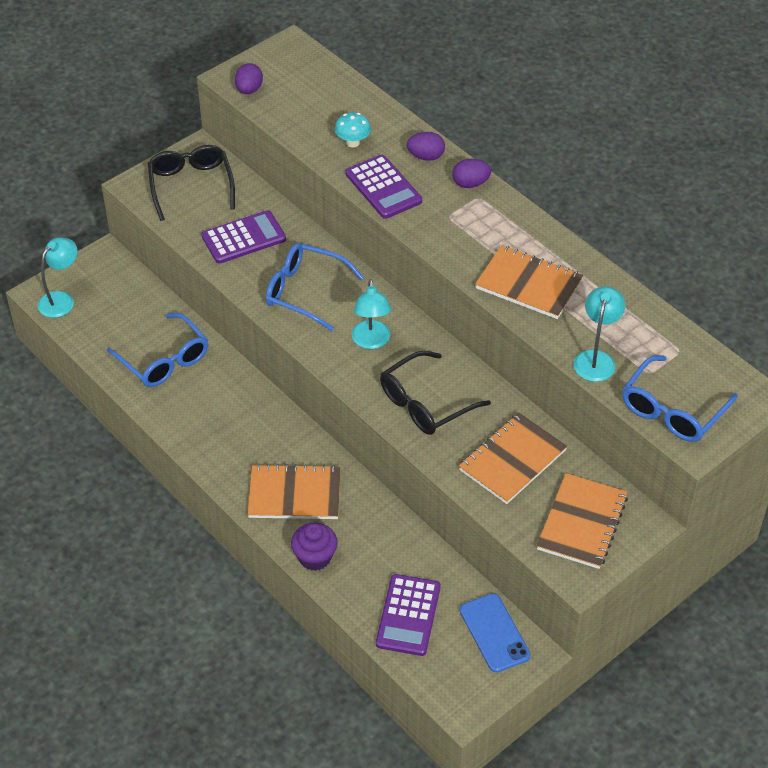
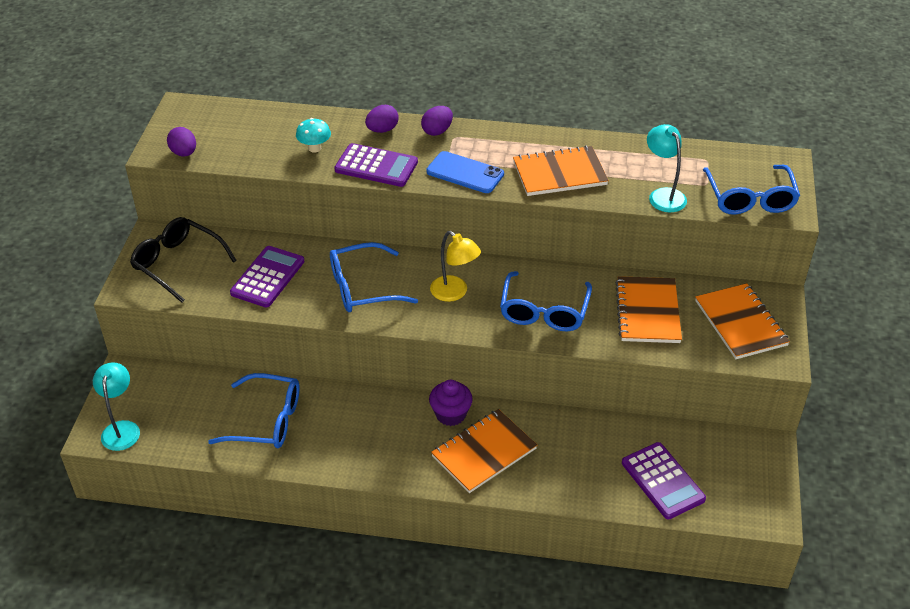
camera: 40 degrees left, 5 degrees down
(315, 557) = (551, 487): purple cupcake -> purple cupcake (450, 414)
(371, 341) = (454, 293): turquoise lamp -> yellow lamp
(425, 403) = (544, 311): black glasses -> blue glasses
(494, 633) = (731, 451): blue phone -> blue phone (465, 173)

